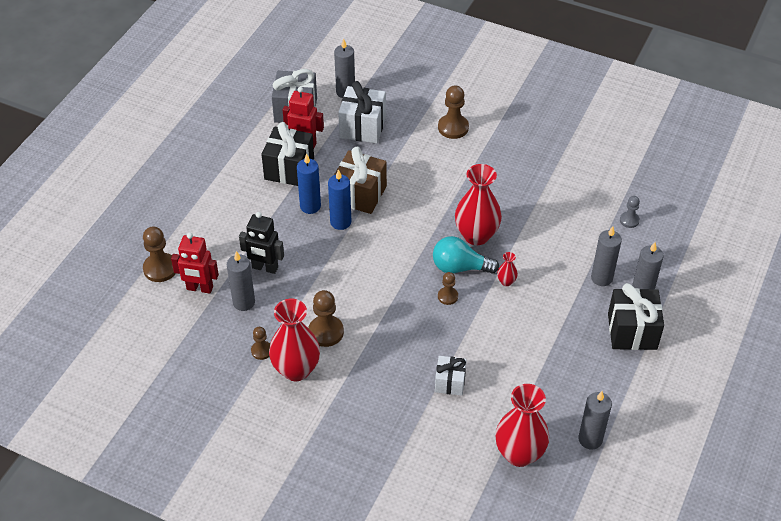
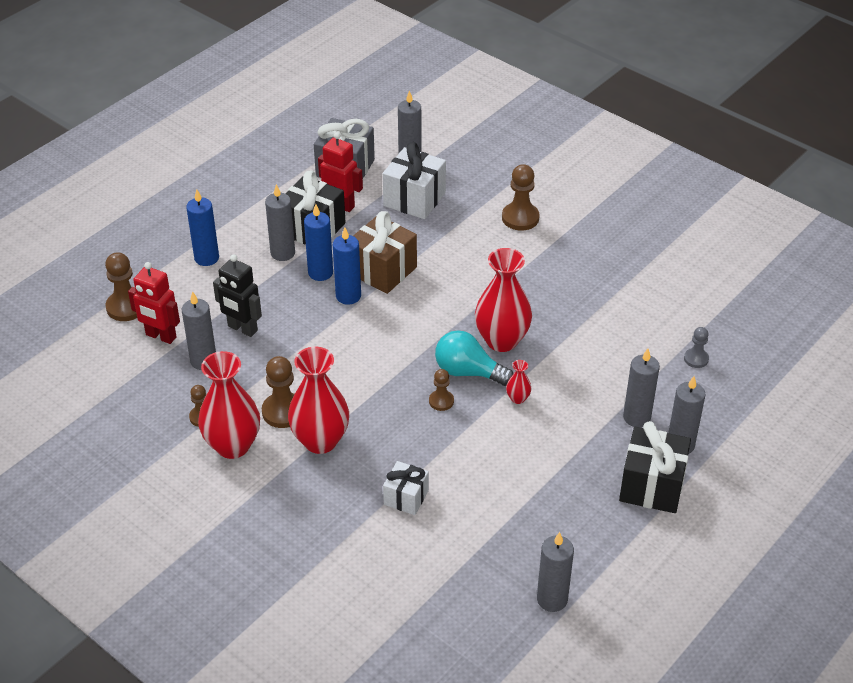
camera: 15 degrees right, 5 degrees down
(211, 212) = (206, 258): none -> blue candle
(272, 195) = (282, 253): none -> grey candle
(519, 454) = (458, 597): red vase -> red vase (320, 441)

